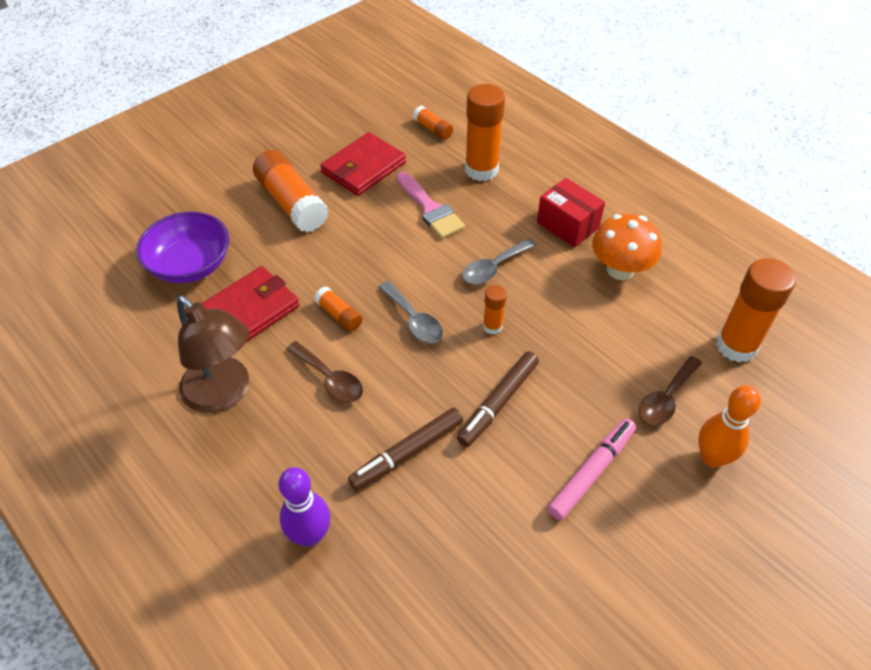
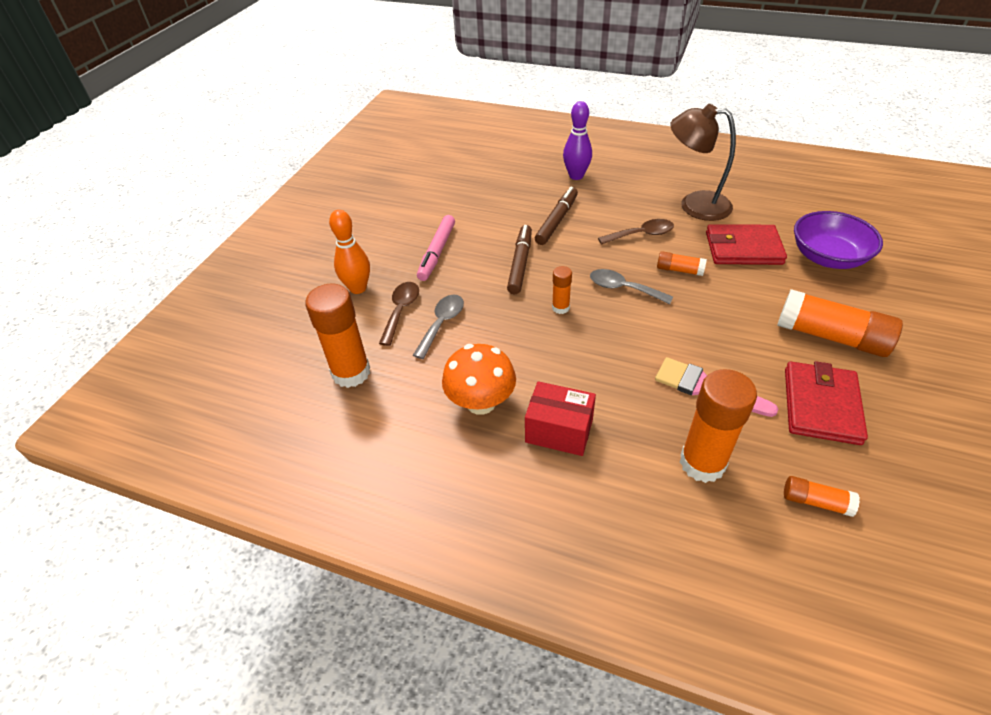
camera: 155 degrees right, 5 degrees down
(250, 310) = (743, 248): red wallet -> red wallet turned 75 degrees clockwise
(330, 379) = (641, 235): brown spoon -> brown spoon turned 150 degrees clockwise
(493, 268) = (597, 354): grey spoon -> grey spoon (442, 324)

